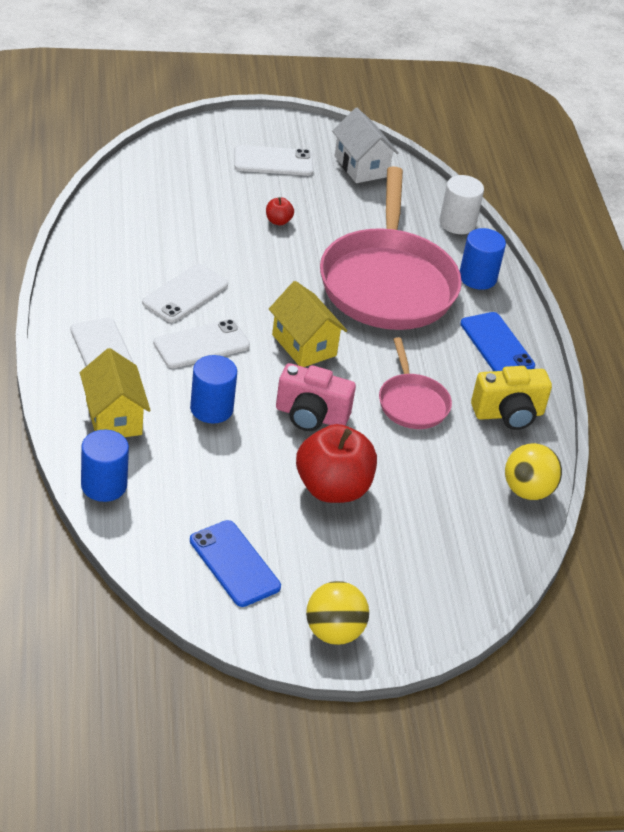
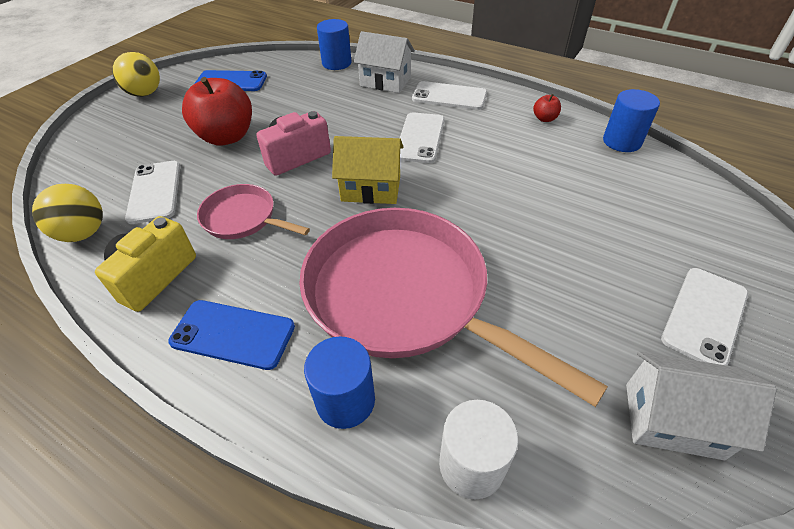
camera: 135 degrees right, 5 degrees up
(113, 417) = (385, 82): yellow house -> white house
(185, 294) = (487, 152): white phone -> white phone (155, 192)
(211, 409) = (352, 118): blue cylinder -> blue cylinder (622, 141)
(278, 221) = (568, 259): red apple -> red apple (544, 119)

